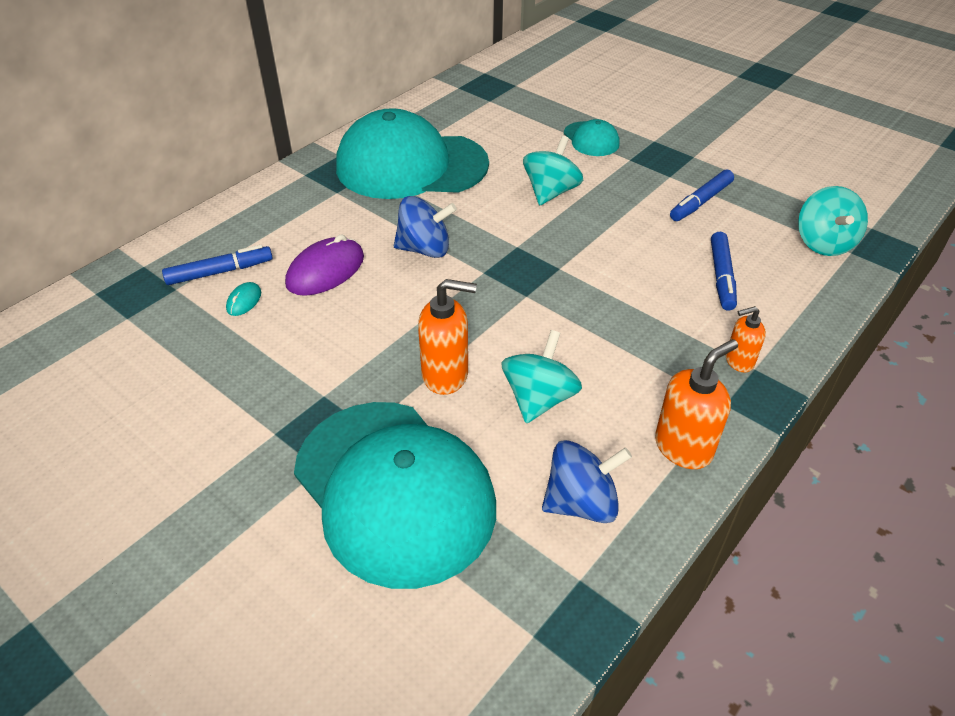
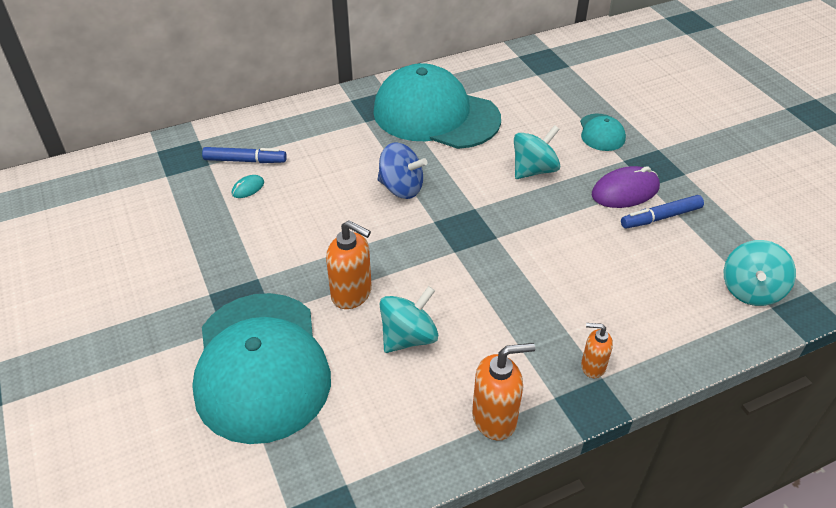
camera: 25 degrees right, 0 degrees up
(325, 270) = (318, 183): purple mouse -> purple mouse (625, 191)
(581, 502) = (386, 428): blue spinning top -> none
(721, 277) = (631, 289): blue marker -> none

